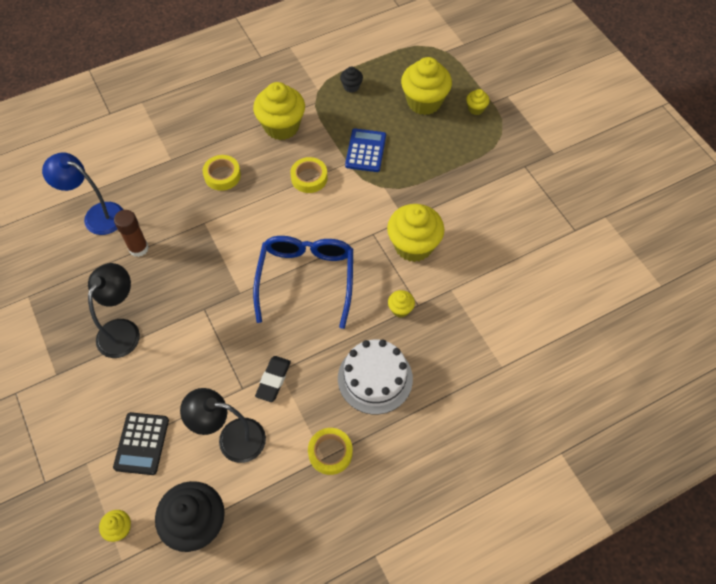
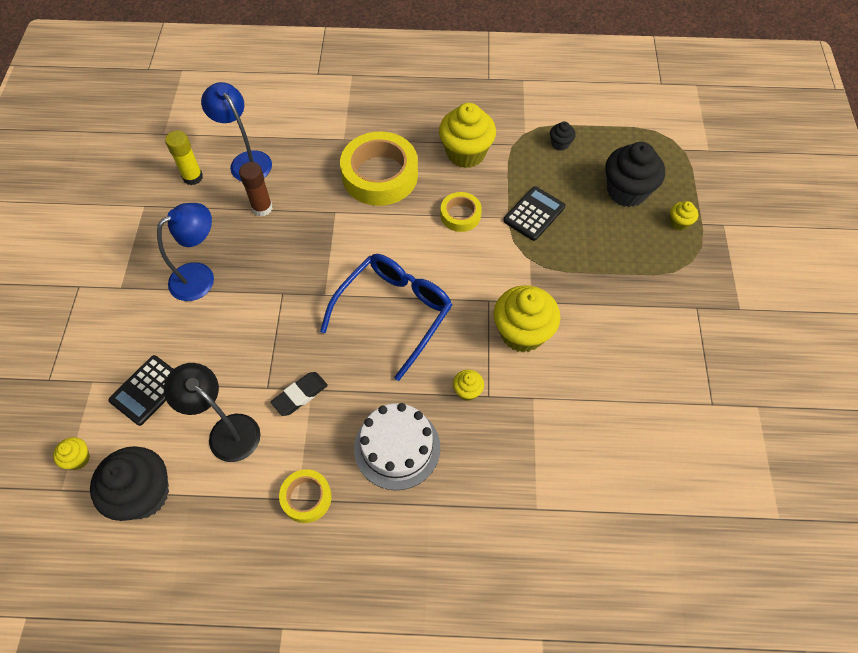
camera: 30 degrees right, 0 degrees up
(57, 251) = (193, 177): none -> yellow glue stick
(123, 330) = (200, 276): black lamp -> blue lamp
(222, 175) = (380, 175): yellow tape -> yellow tape, size x1.94
(365, 151) = (534, 214): blue calculator -> black calculator
(424, 102) = (626, 191): yellow cupcake -> black cupcake

